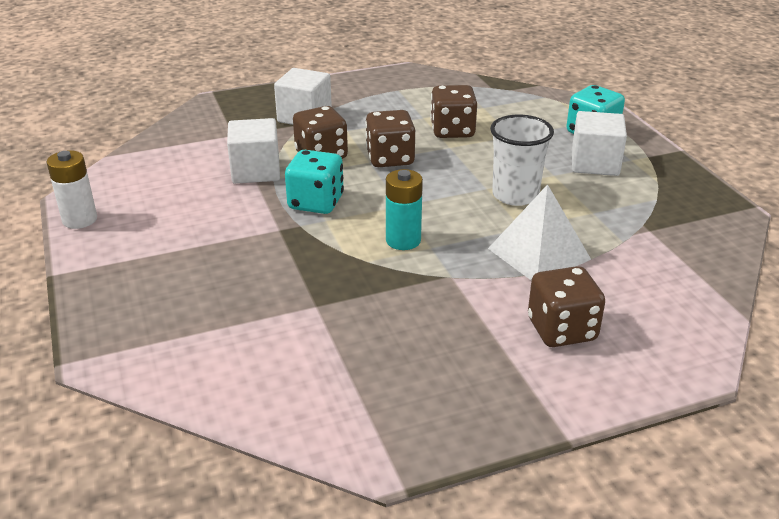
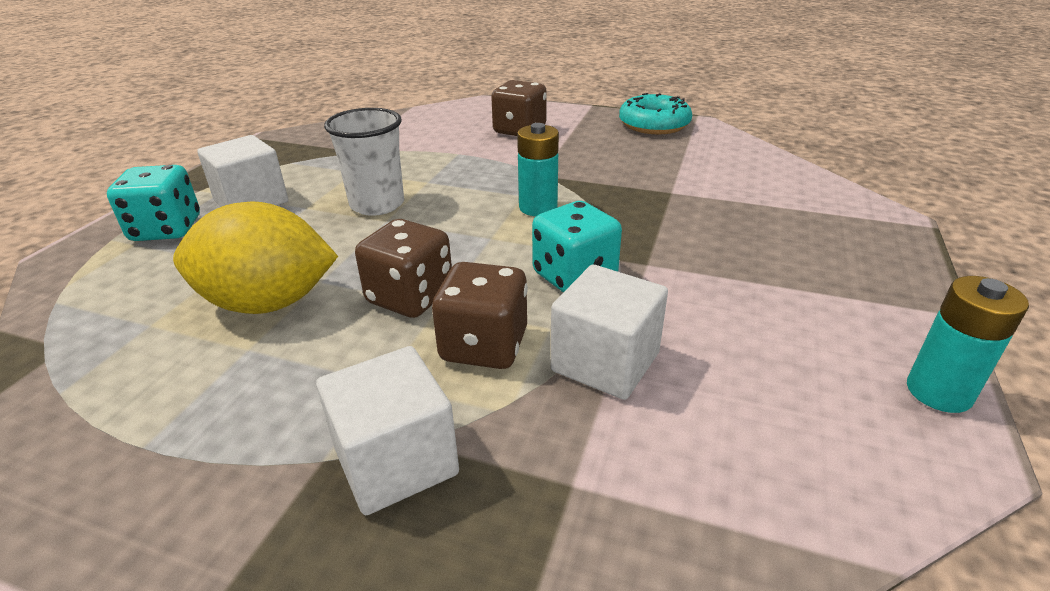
camera: 140 degrees left, 0 degrees up
(80, 220) = (938, 392): white battery -> turquoise battery
(435, 423) = (654, 125): none -> turquoise donut
(452, 131) = (268, 303): brown dice -> yellow lemon
(539, 254) = (452, 163): white pyramid -> none

